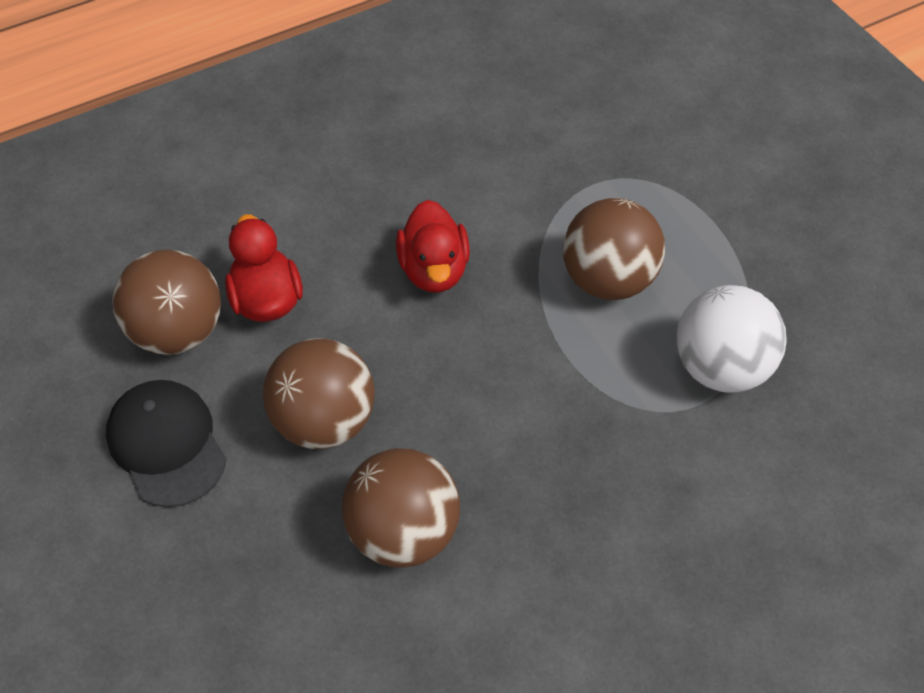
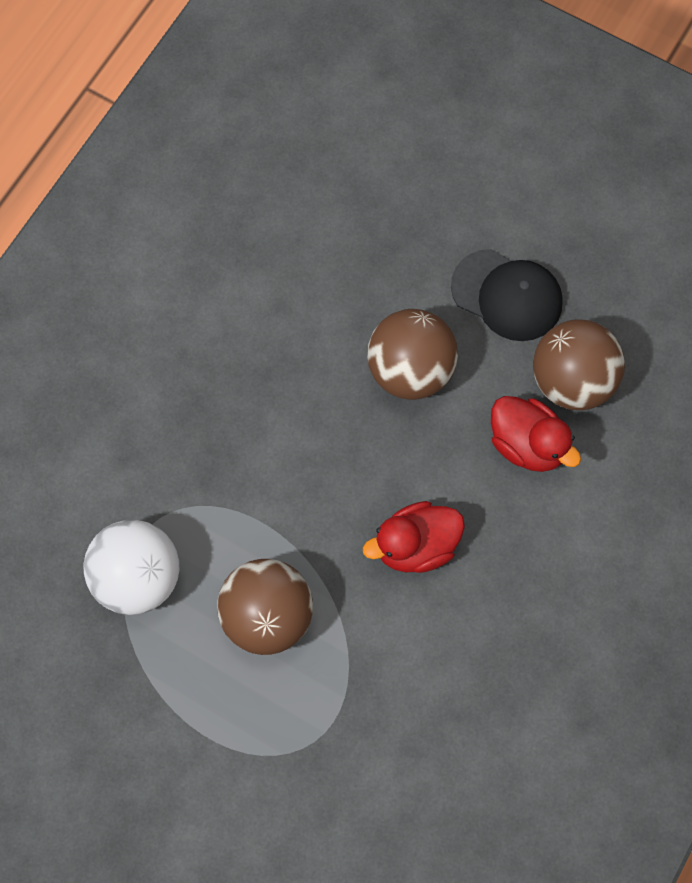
camera: 150 degrees right, 15 degrees up
(403, 532) = (301, 322): brown ball -> none
(434, 270) = (416, 546): red duck -> red duck turned 75 degrees counterclockwise

